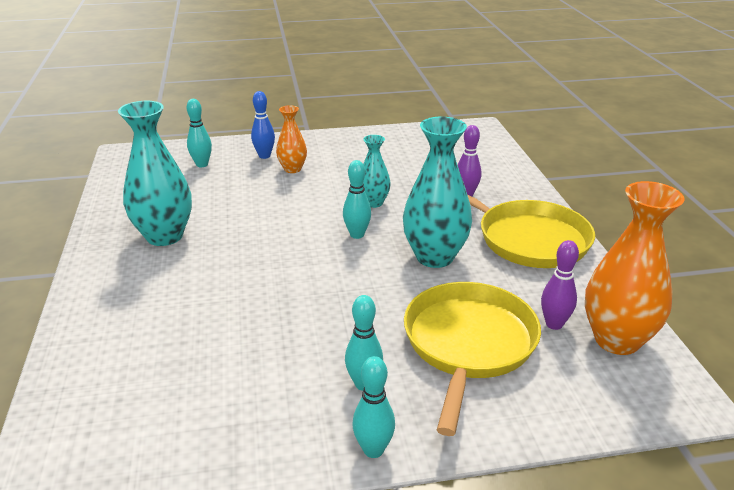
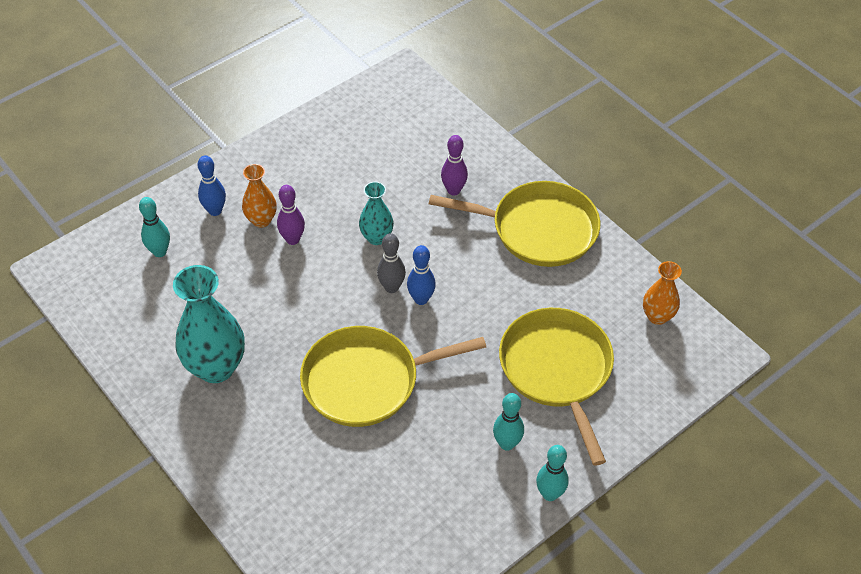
camera: 30 degrees left, 20 degrees up
(274, 286) = (366, 381): none -> yellow pan
(357, 235) = (391, 287): turquoise bowling pin -> grey bowling pin
(376, 250) = (421, 299): none -> blue bowling pin
(434, 257) = (475, 286): turquoise vase -> none
(554, 324) = (607, 321): purple bowling pin -> purple bowling pin (292, 239)
(617, 340) = (657, 316): orange vase -> orange vase, size x0.56

